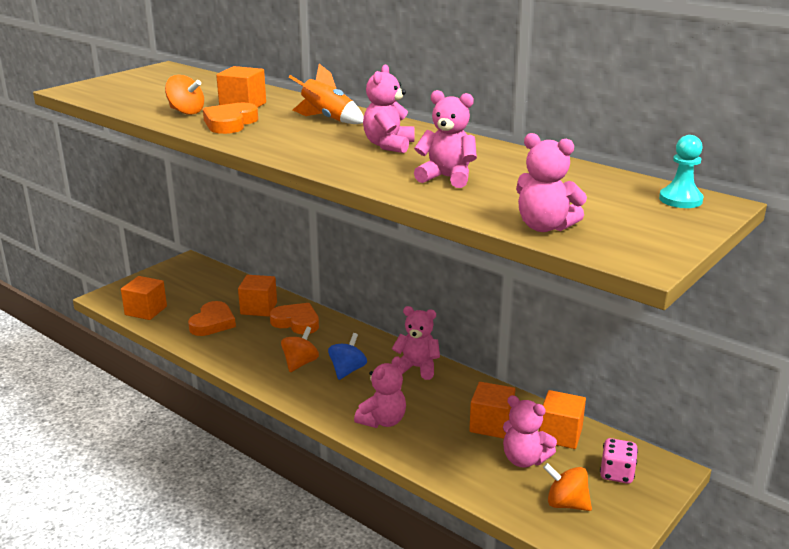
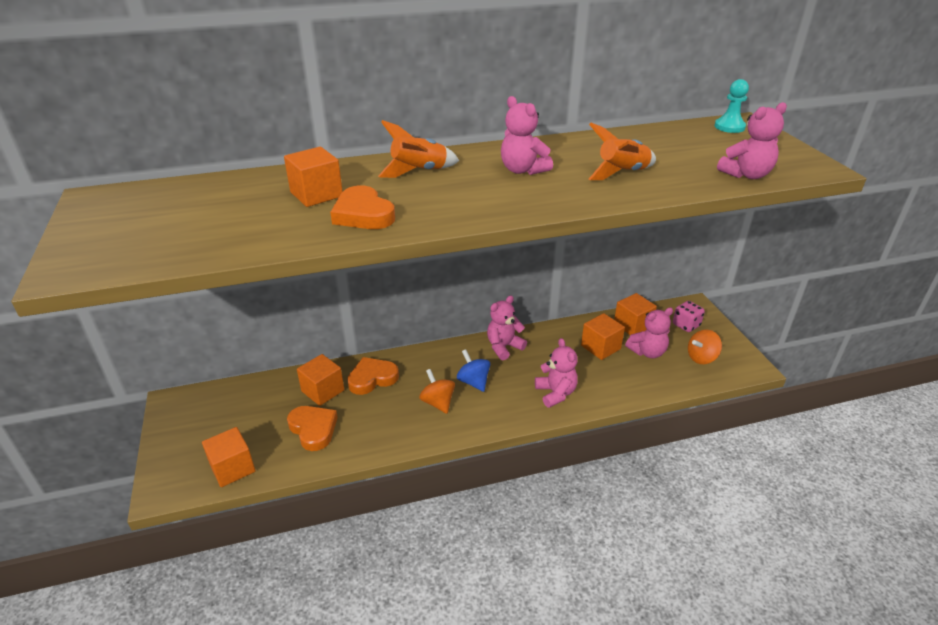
camera: 55 degrees left, 10 degrees up
(186, 112) = (288, 226): orange spinning top -> none
(447, 178) = (622, 173): pink teddy bear -> orange rocket

